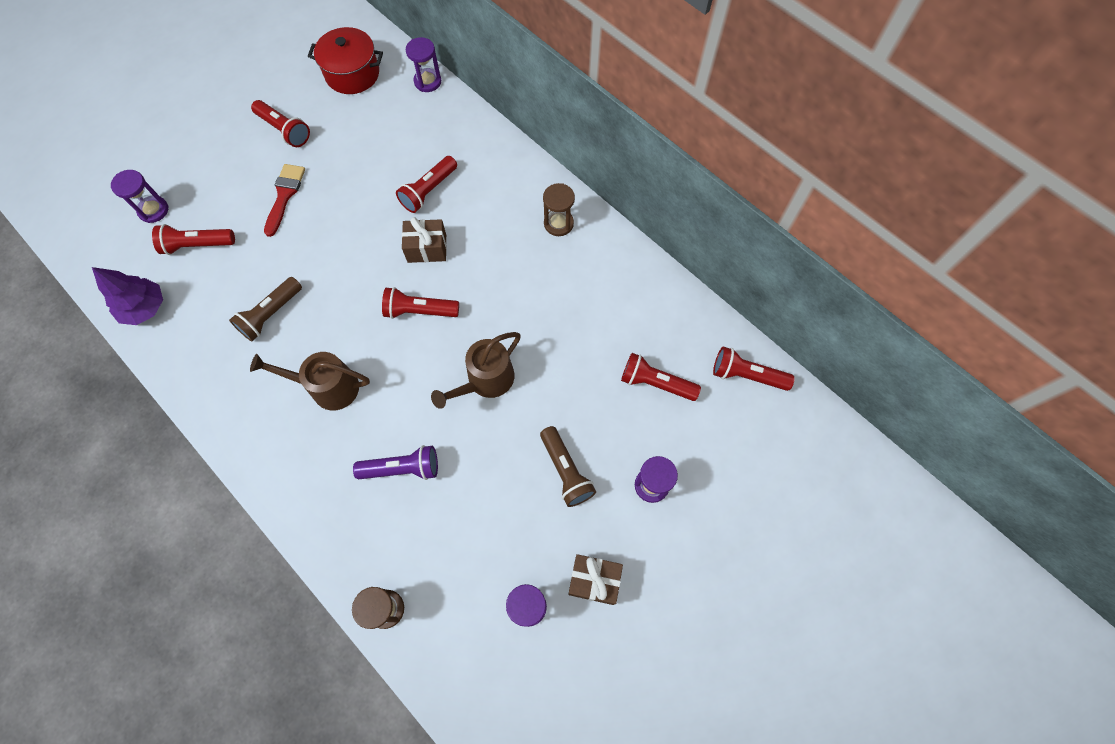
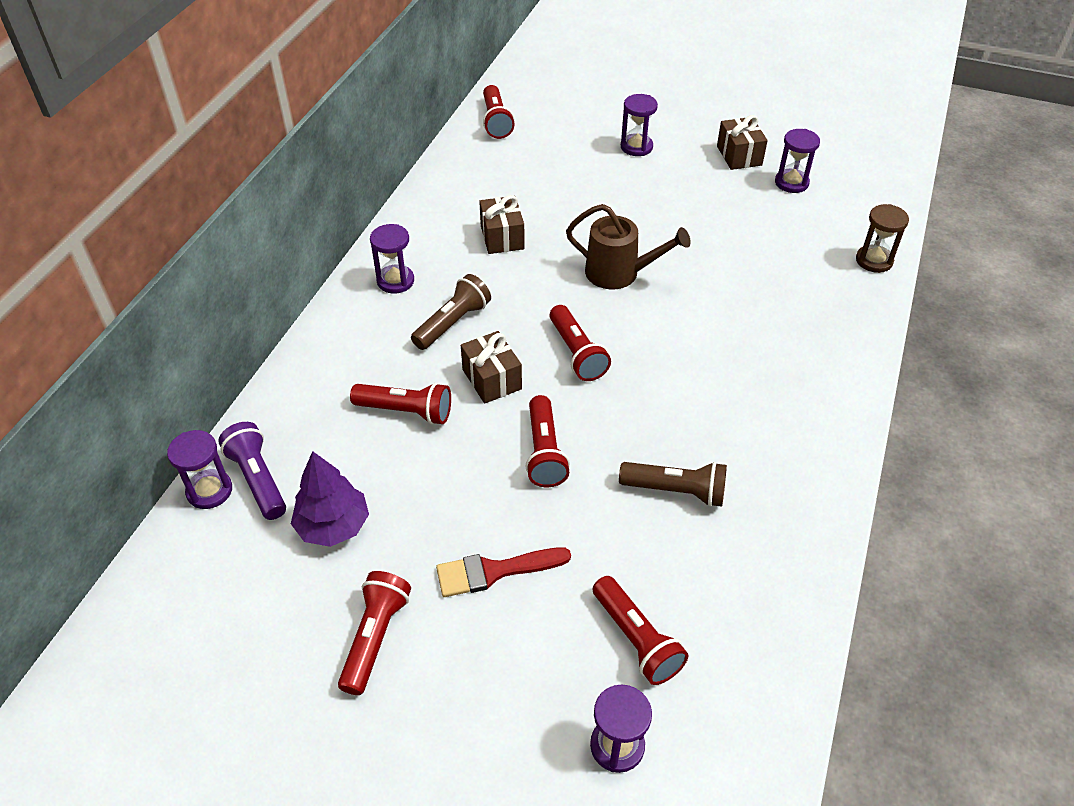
camera: 115 degrees left, 20 degrees down
(144, 308) = (769, 647): purple tree -> purple tree (333, 526)
(328, 387) = (720, 391): brown watering can -> none
(352, 74) = (222, 598): red pot -> none
(402, 468) = (751, 298): purple flashlight -> purple flashlight (257, 479)
(558, 223) = (395, 281): brown hourglass -> purple hourglass
(566, 471) = (664, 195): brown flashlight -> brown flashlight (452, 323)
(573, 313) = (502, 237): none -> brown gift
(655, 383) = (540, 167): red flashlight -> red flashlight (544, 452)

